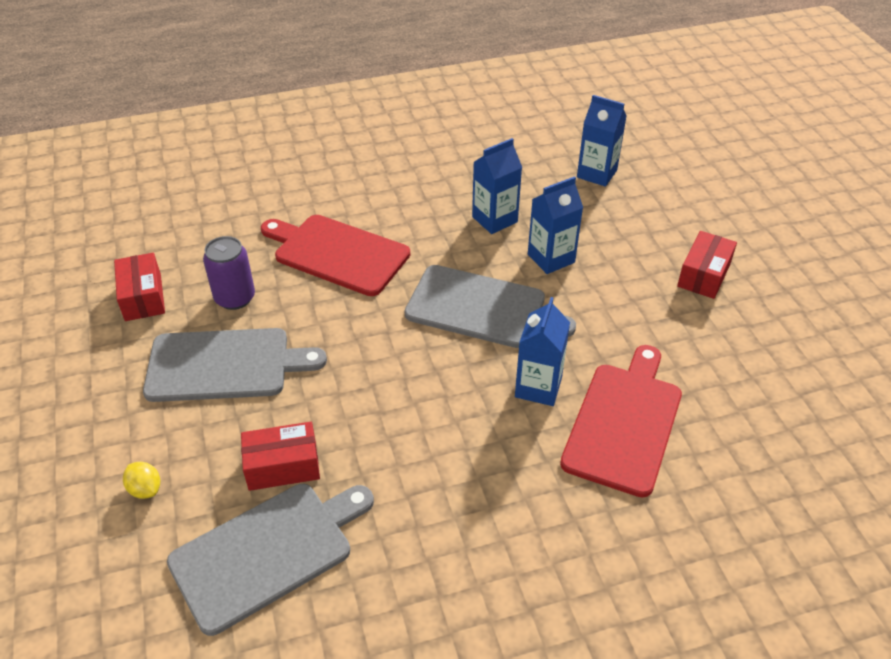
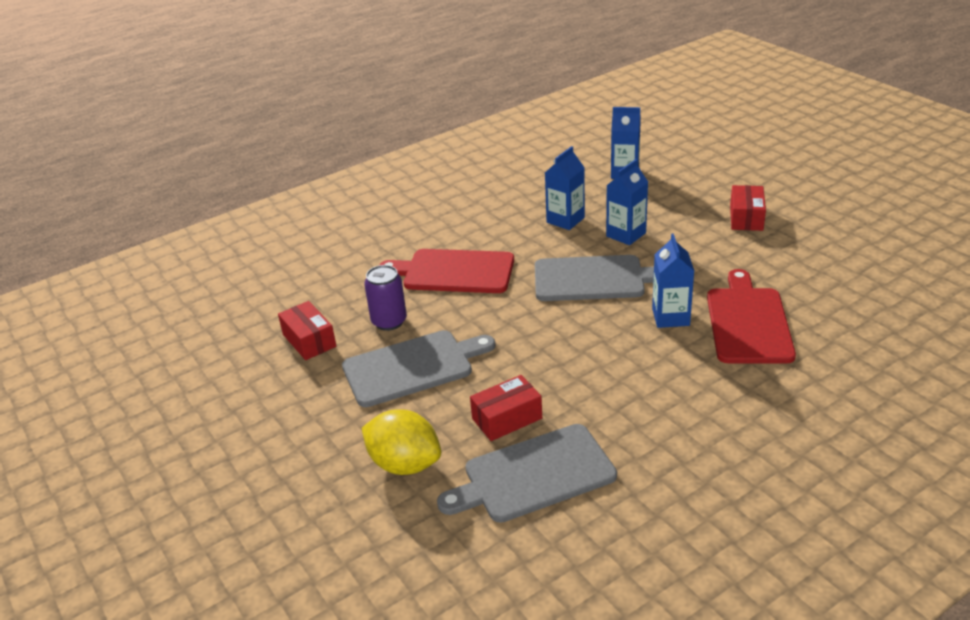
camera: 15 degrees left, 10 degrees down
(145, 489) = (404, 464): yellow lemon -> yellow lemon, size x2.14
(268, 552) = (533, 475): grey cutting board -> grey cutting board turned 150 degrees counterclockwise

